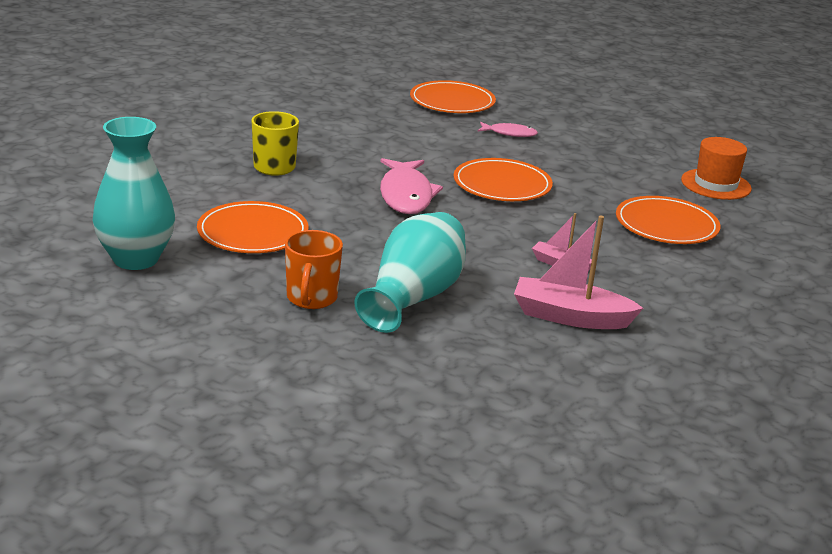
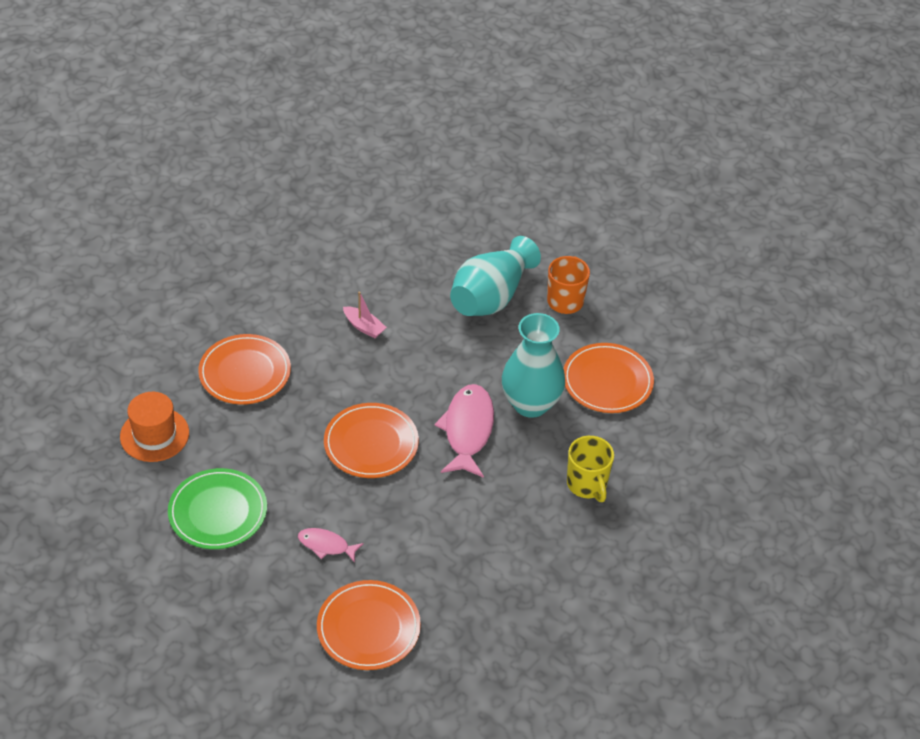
camera: 170 degrees left, 20 degrees up
(136, 259) = (696, 352): turquoise vase -> turquoise vase (530, 404)
(570, 317) = (382, 269): pink boat -> none
(617, 147) = (218, 512): none -> green plate

